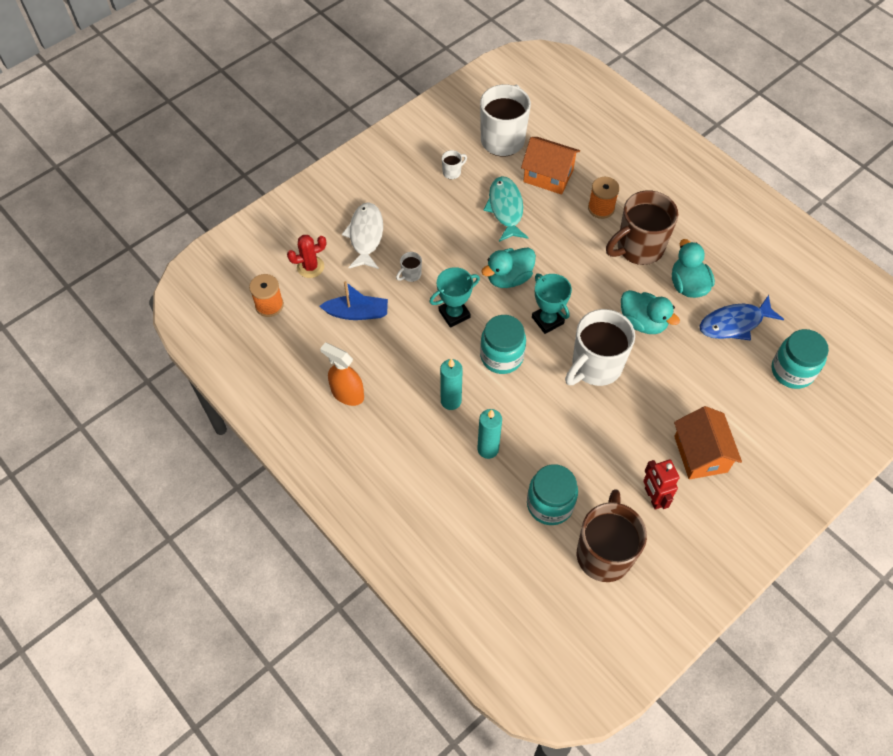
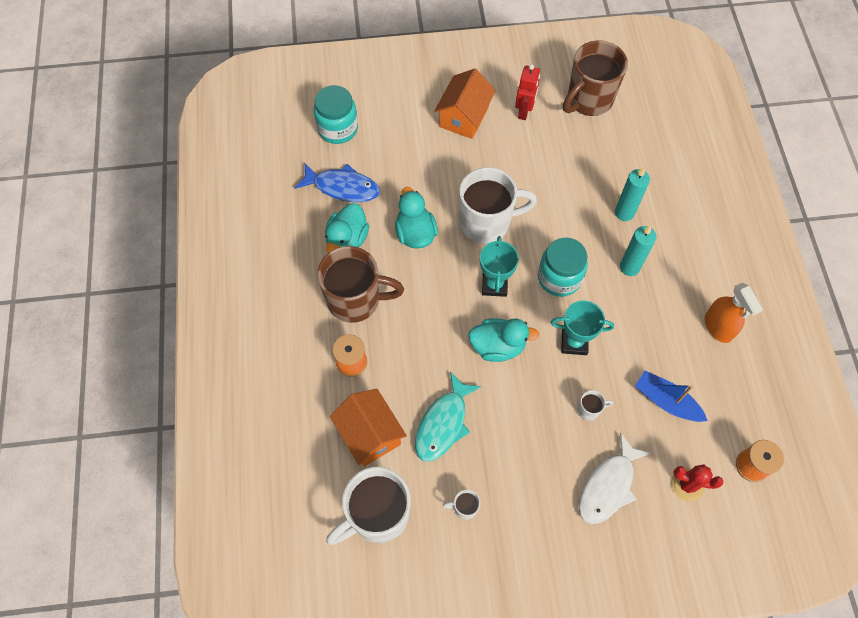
camera: 145 degrees left, 5 degrees up
(550, 504) = (604, 149): turquoise jar -> none

